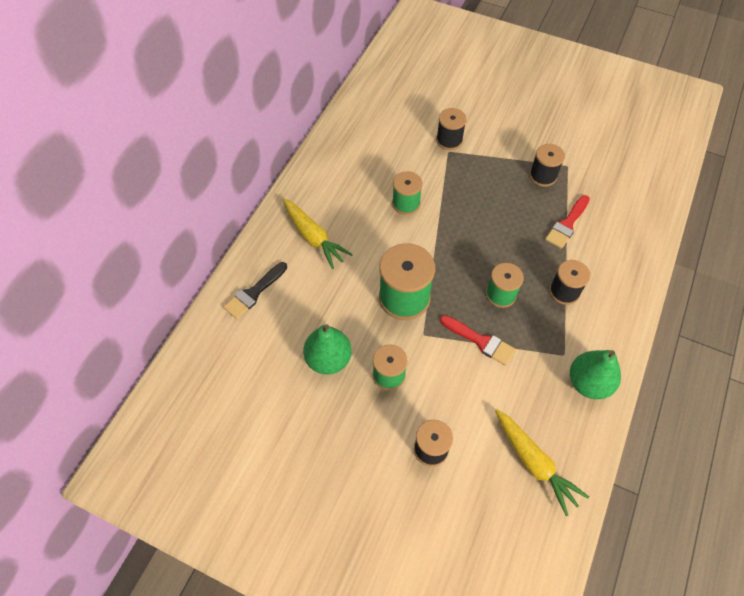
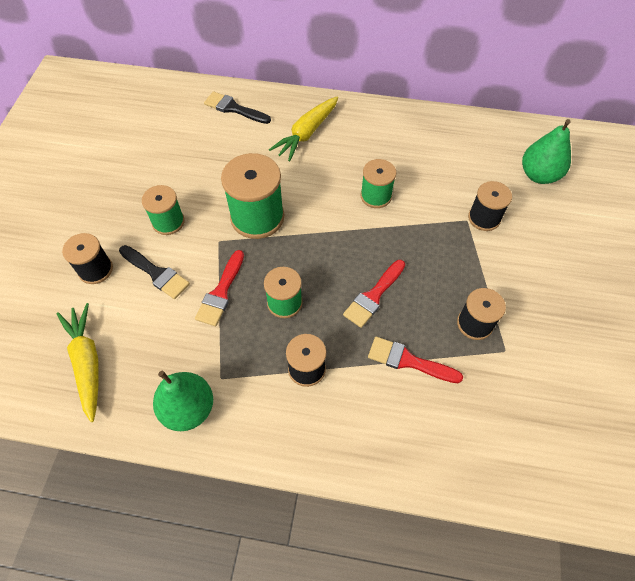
camera: 75 degrees right, 0 degrees up
(328, 359) = (177, 174): green pear -> green pear (538, 175)
(448, 393) = (156, 273): none -> black brush
(506, 231) = (373, 296): none -> red brush
(534, 463) = (87, 363): yellow carrot -> yellow carrot turned 120 degrees clockwise

